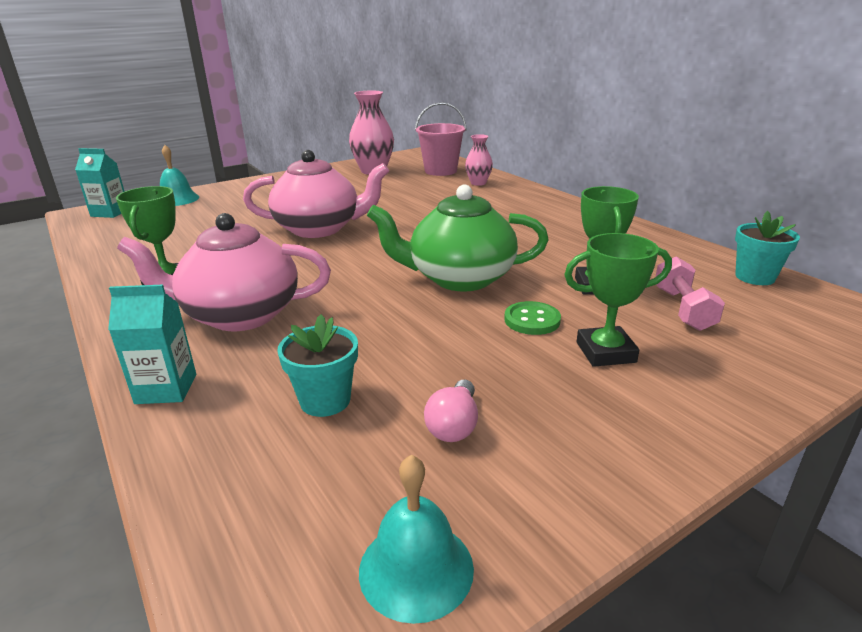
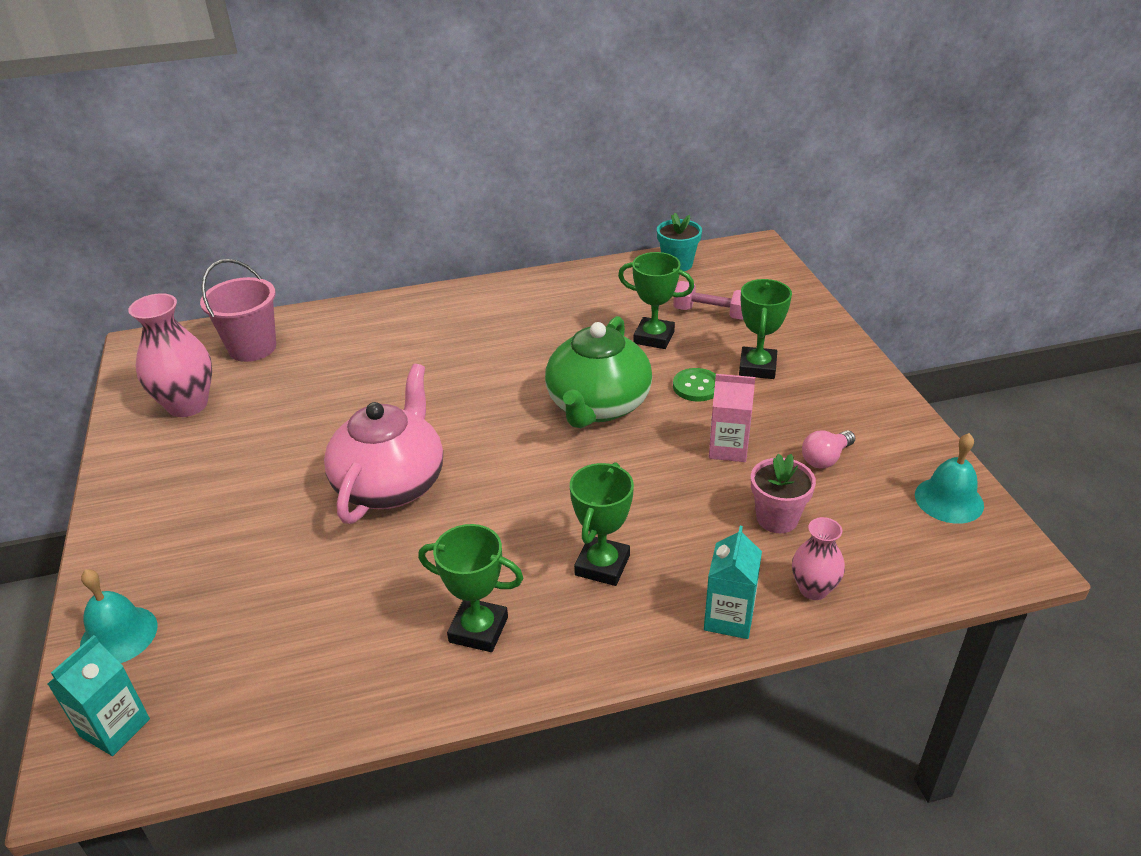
camera: 70 degrees left, 10 degrees up
(239, 315) = (602, 565): pink teapot -> green trophy
(325, 400) = (777, 518): turquoise flower pot -> pink flower pot
(434, 353) = (728, 448): none -> pink carton
(454, 425) = (825, 458): pink light bulb -> pink light bulb turned 105 degrees clockwise
(478, 183) = (333, 331): pink vase -> pink vase (813, 589)

